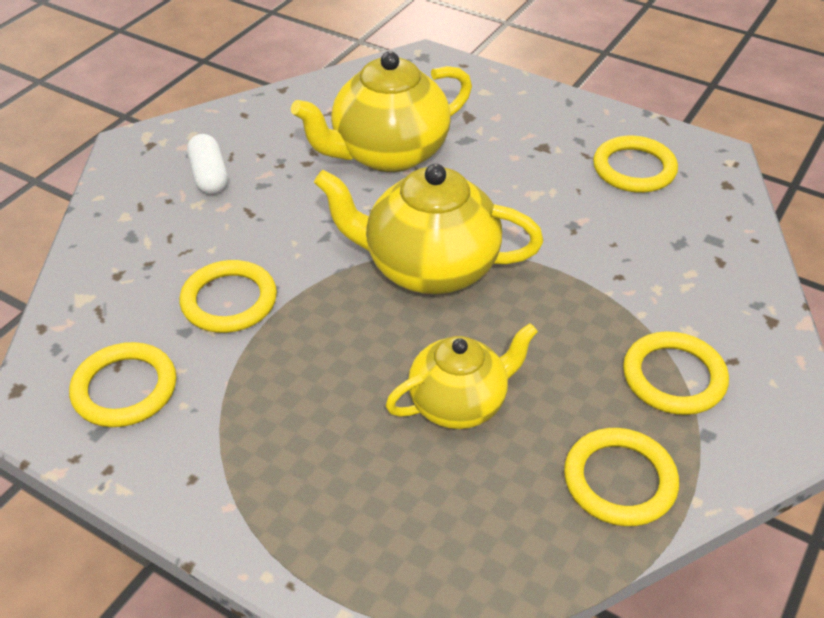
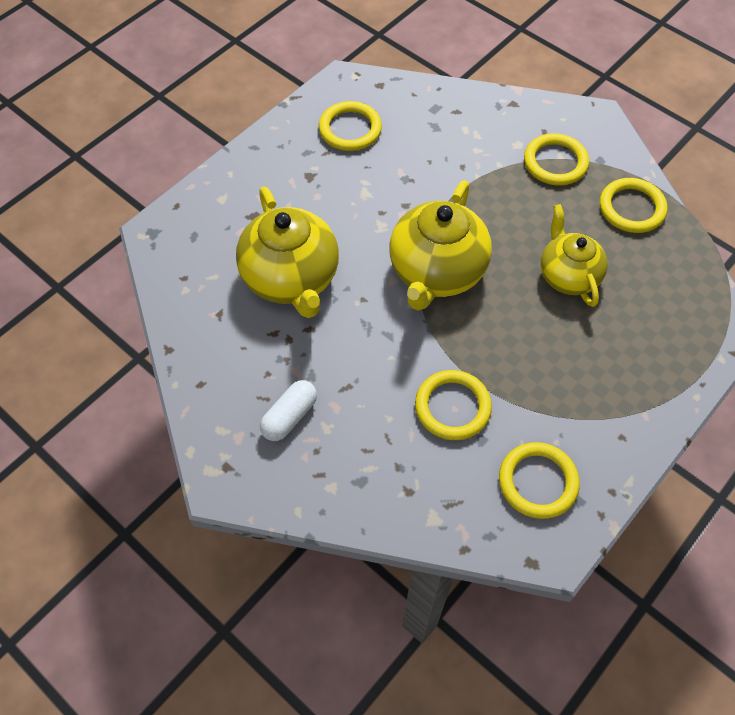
camera: 80 degrees left, 15 degrees up
(209, 176) = (289, 416): white capsule -> white capsule turned 45 degrees counterclockwise

